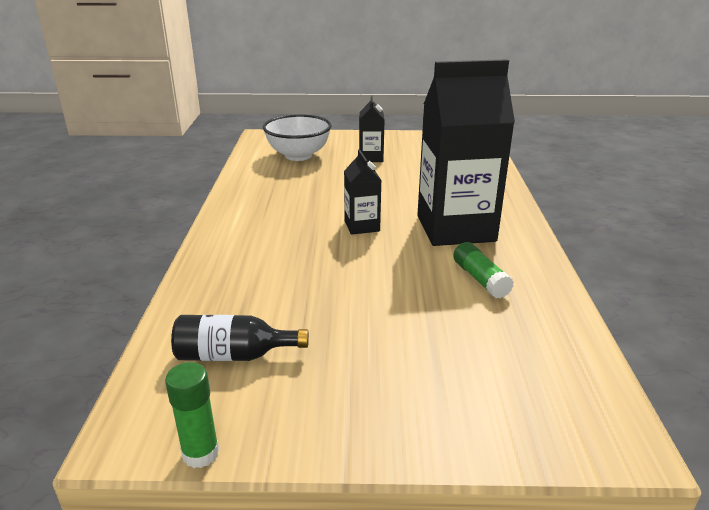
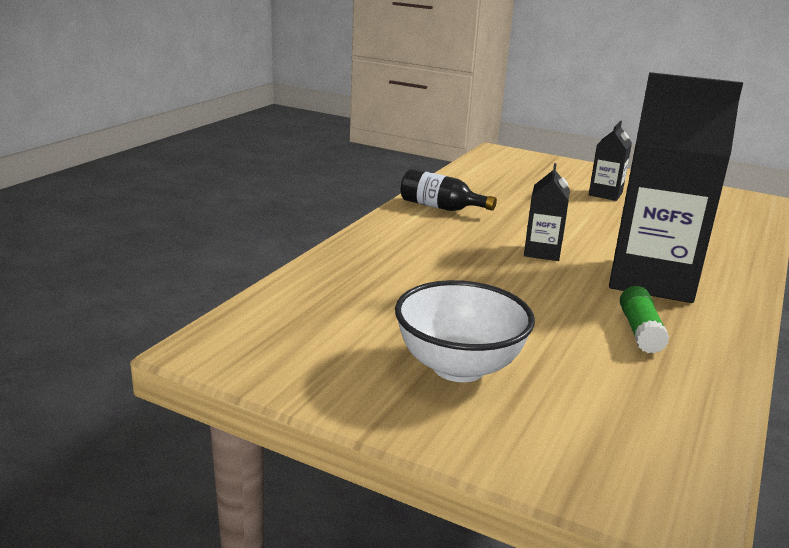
camera: 25 degrees right, 5 degrees down
(200, 453) = (252, 378): green glue stick -> none
(233, 355) = (331, 319): black bottle -> black bottle (440, 207)
(298, 155) = (523, 176): white bowl -> white bowl (458, 367)

